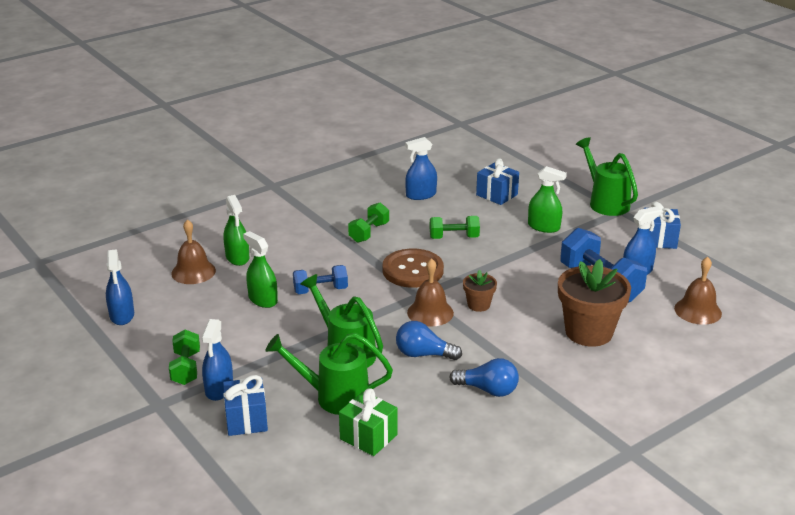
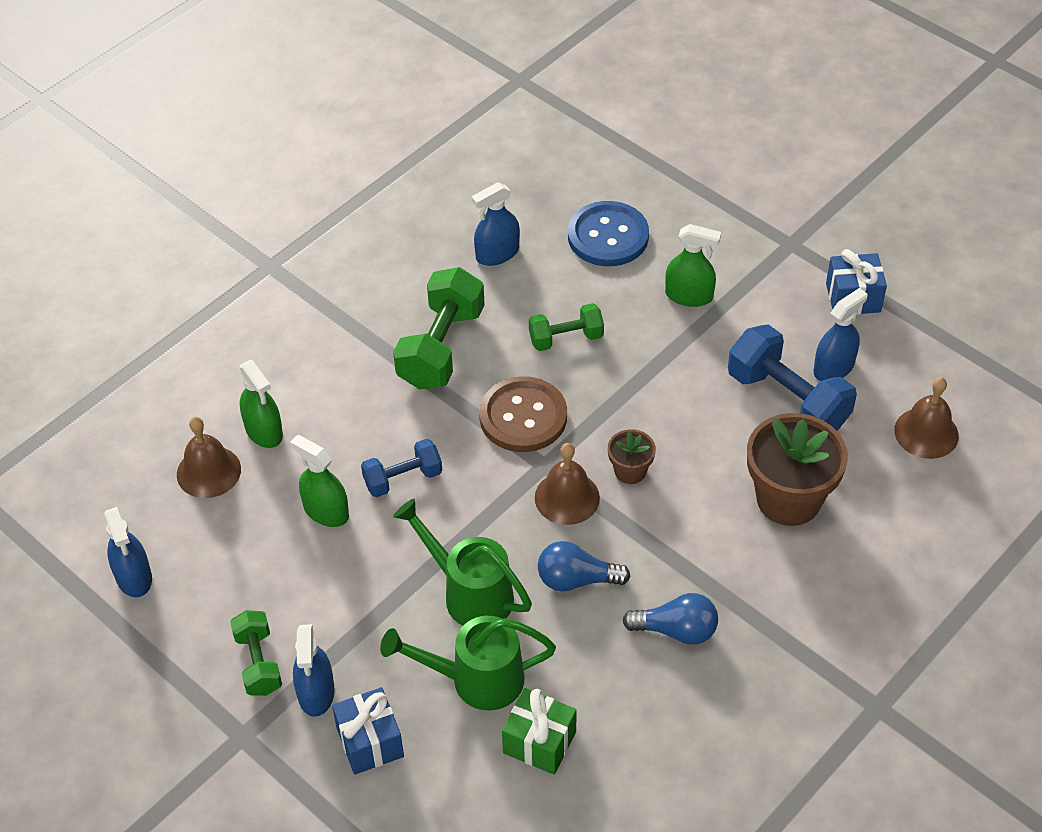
camera: 10 degrees left, 20 degrees up
(369, 232) = (441, 347): green dumbbell -> green dumbbell, size x1.71
(497, 195) = (608, 236): blue gift -> blue button
(605, 202) = (767, 229): green watering can -> none

